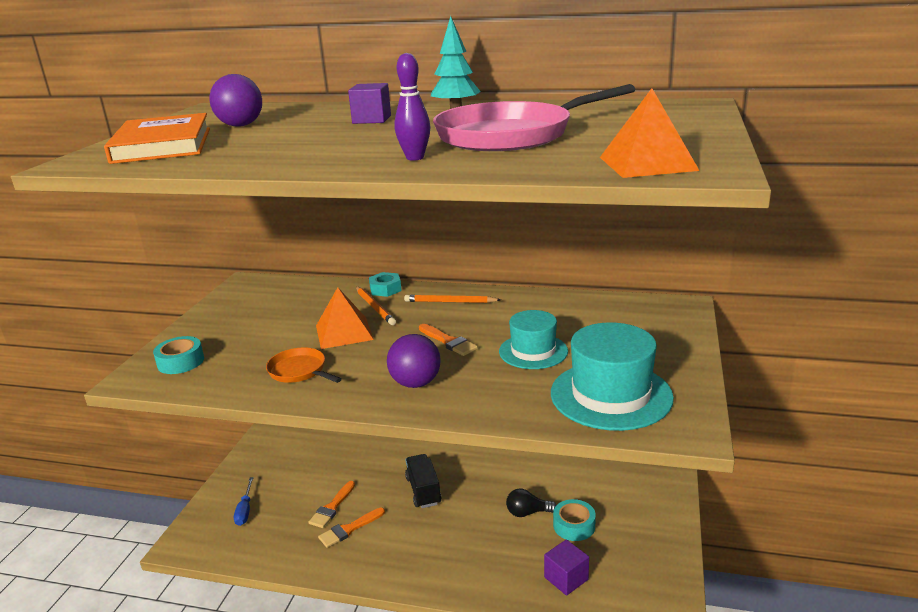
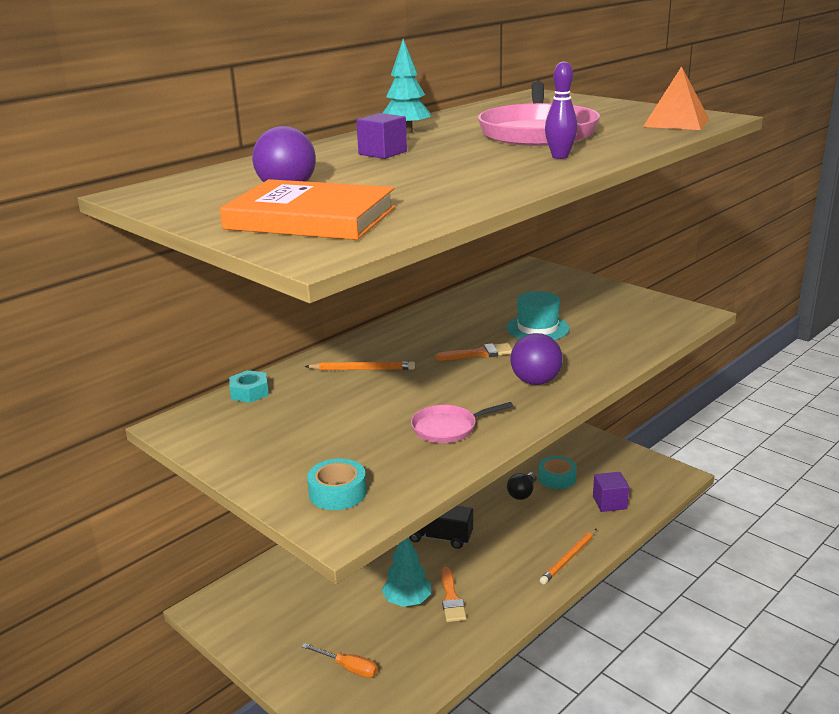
camera: 60 degrees left, 0 degrees up
(245, 510) = (348, 668): blue screwdriver -> orange screwdriver
(299, 371) = (447, 428): orange pan -> pink pan
(332, 507) = (407, 601): orange brush -> turquoise tree
(344, 332) = (395, 393): orange pyramid -> none
(385, 289) = (328, 357): turquoise nut -> turquoise nut (249, 392)
(450, 302) = (403, 336): orange pencil -> orange pencil (569, 558)
(611, 395) = (630, 322): turquoise hat -> none

